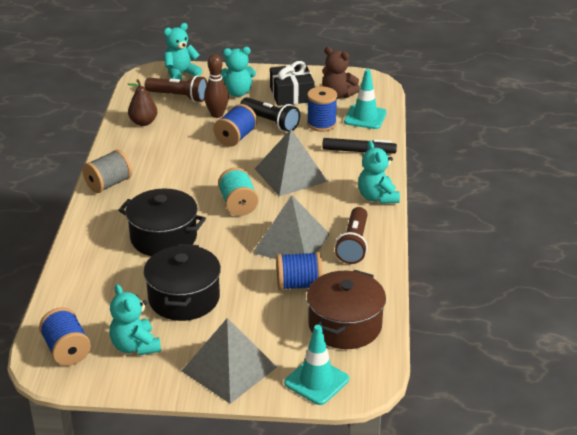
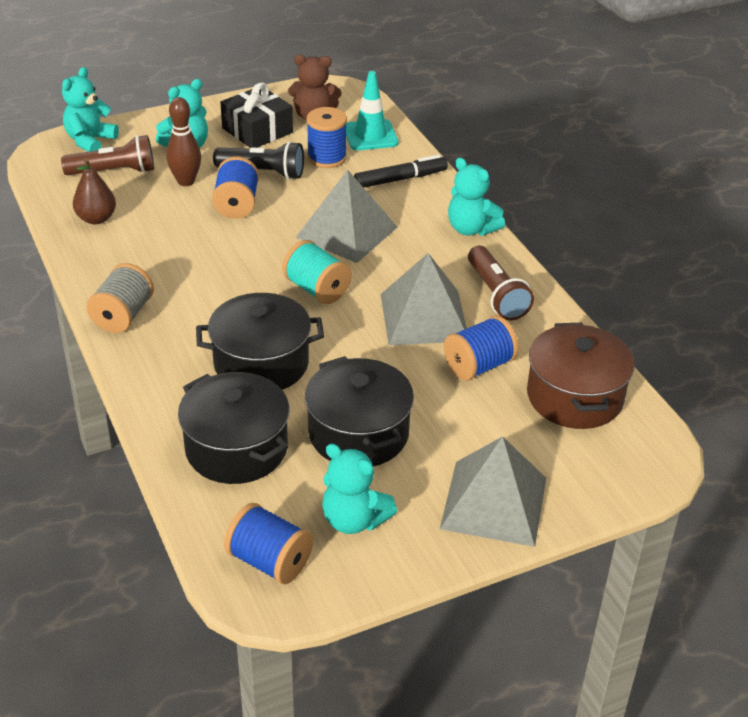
camera: 30 degrees left, 5 degrees up
(105, 281) = (236, 448): none -> black pot
(316, 381) = (605, 477): turquoise traffic cone -> none

